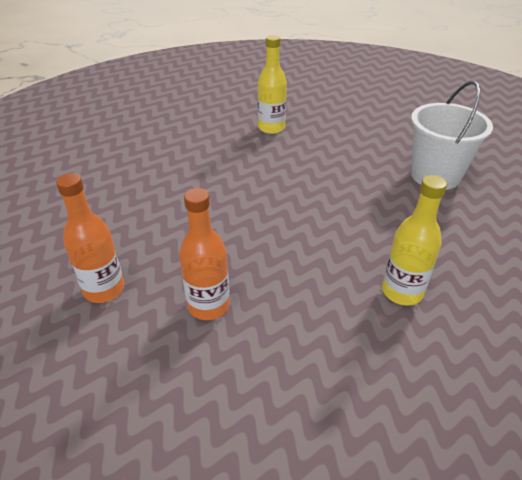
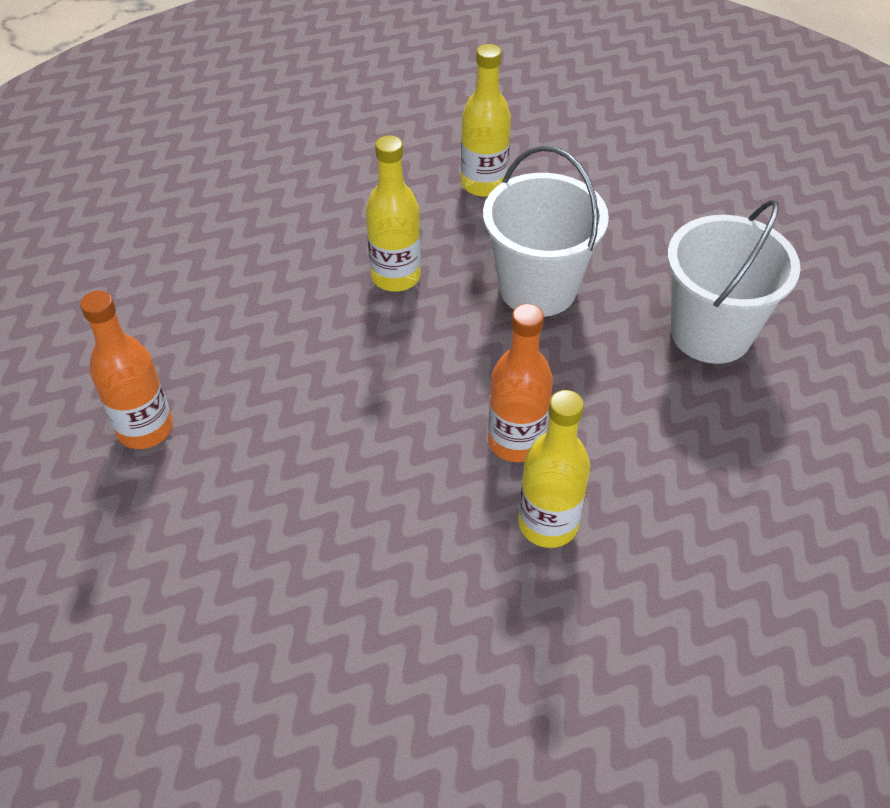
camera: 15 degrees right, 10 degrees up
(208, 306) = (273, 484): orange bottle -> orange bottle (516, 441)
(240, 177) = (396, 276): none -> yellow bottle
(327, 170) = (538, 288): none -> white bucket

